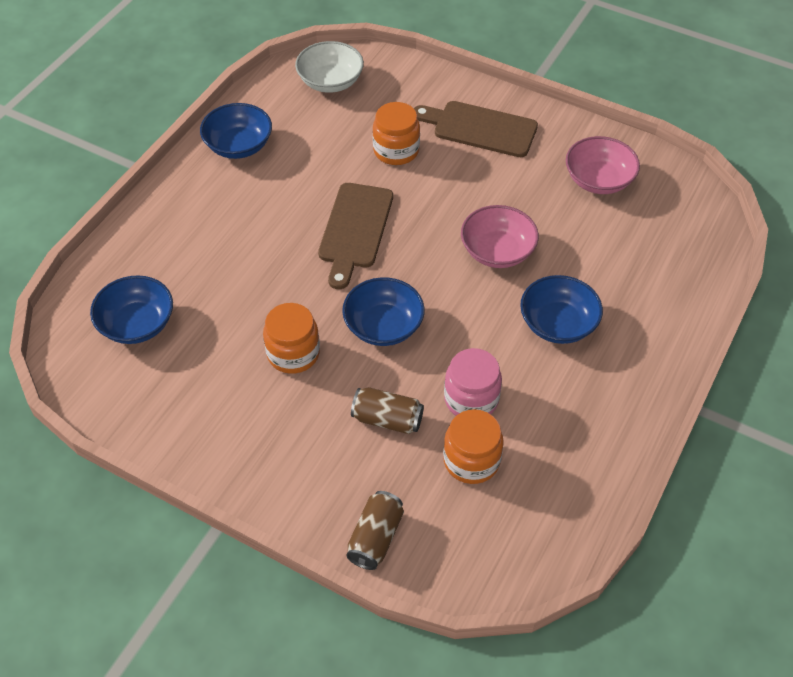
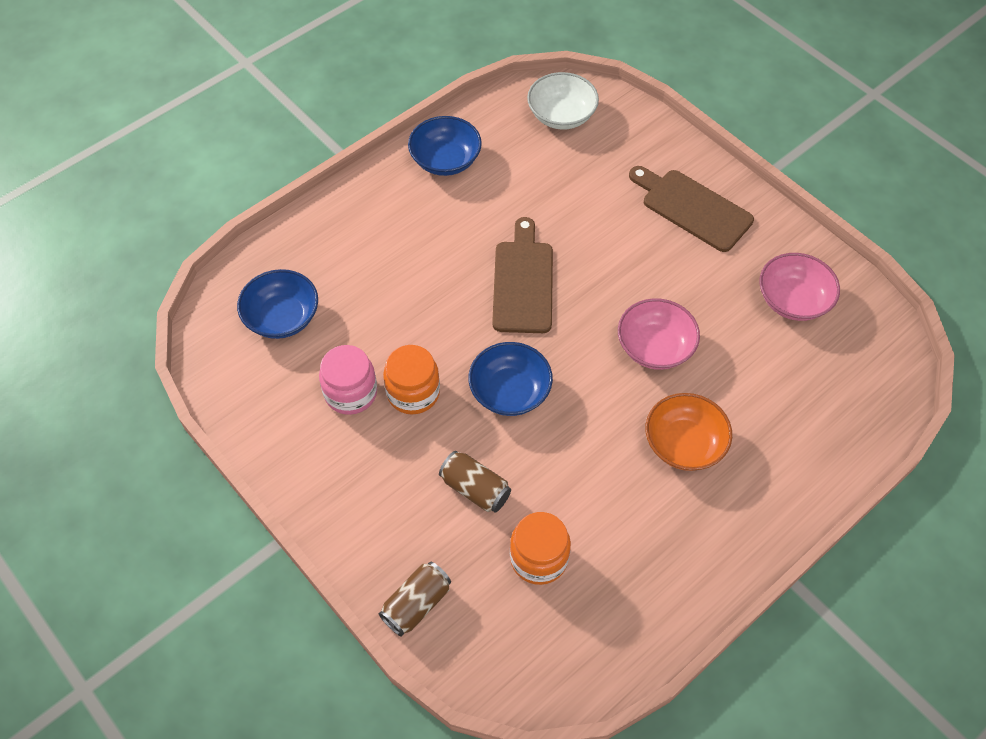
camera: 20 degrees right, 5 degrees up
(355, 230) = (522, 282): brown cutting board -> brown cutting board turned 150 degrees clockwise
(396, 150) = (597, 208): orange jar -> none
(471, 399) = (564, 495): pink jar -> pink jar (351, 393)
(558, 324) = (684, 444): blue bowl -> orange bowl

